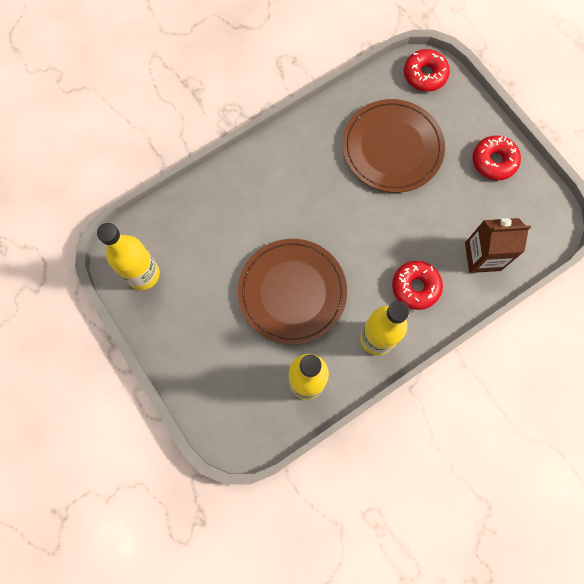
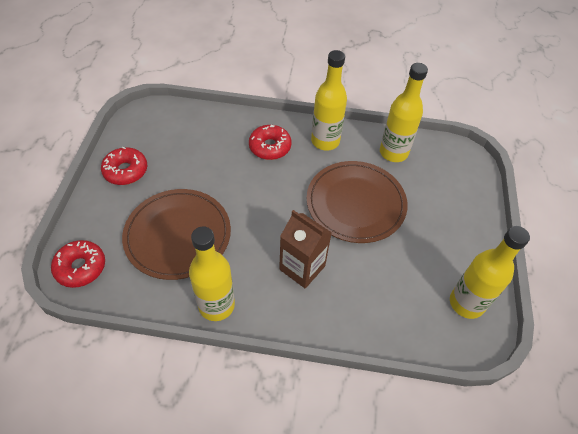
camera: 140 degrees left, 20 degrees down
(312, 126) = (216, 305): none -> yellow bottle
(482, 256) = (209, 131): brown carton -> brown carton (302, 268)

